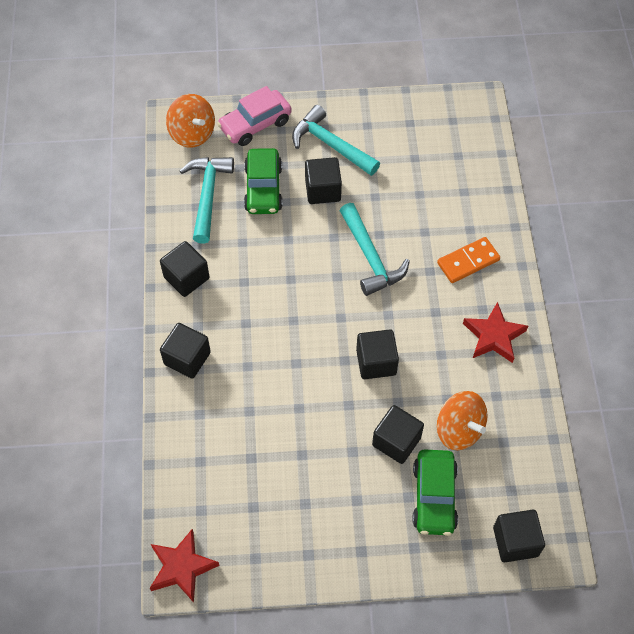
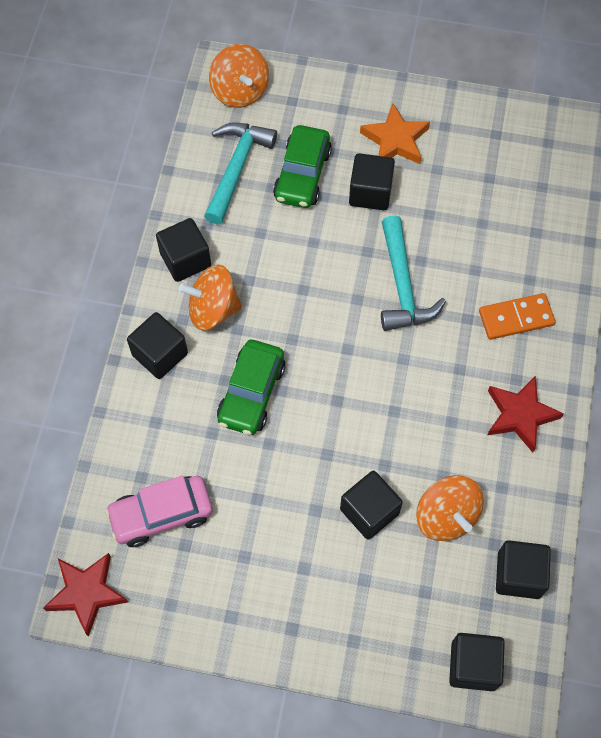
camera: 15 degrees right, 5 degrees up
(221, 312) = (213, 309): none -> orange spinning top
(255, 124) = (315, 96): pink car -> pink car (161, 514)
(331, 145) = (395, 140): turquoise hammer -> orange star
(376, 362) = (373, 412): black cube -> black cube (518, 575)
(434, 497) = (394, 588): green car -> green car (251, 393)

